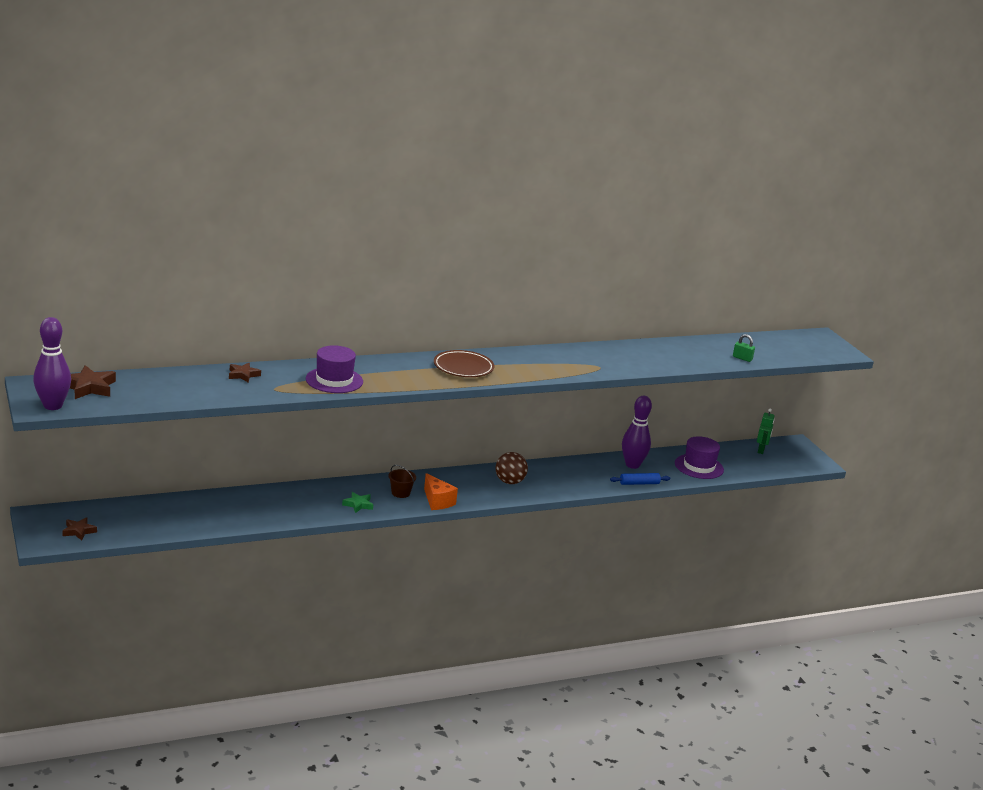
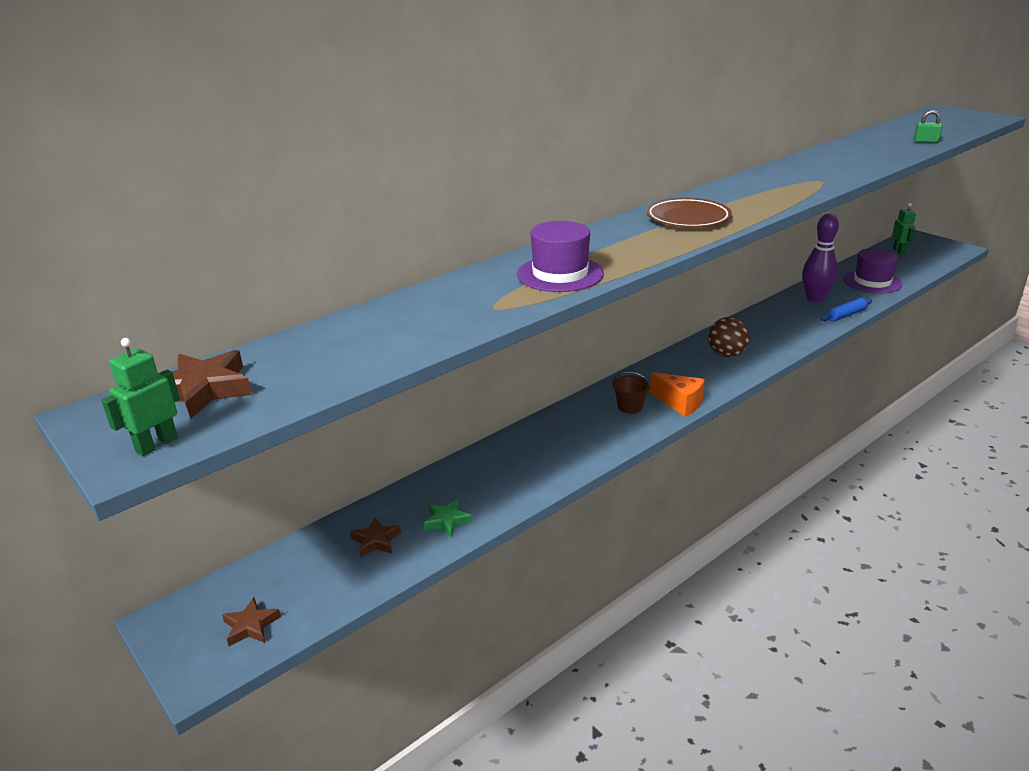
camera: 15 degrees left, 5 degrees up
(53, 406) = (156, 444): purple bowling pin -> green robot
(243, 375) = (431, 301): brown star -> brown star (376, 541)
(358, 505) = (598, 439): green star -> green star (447, 521)

